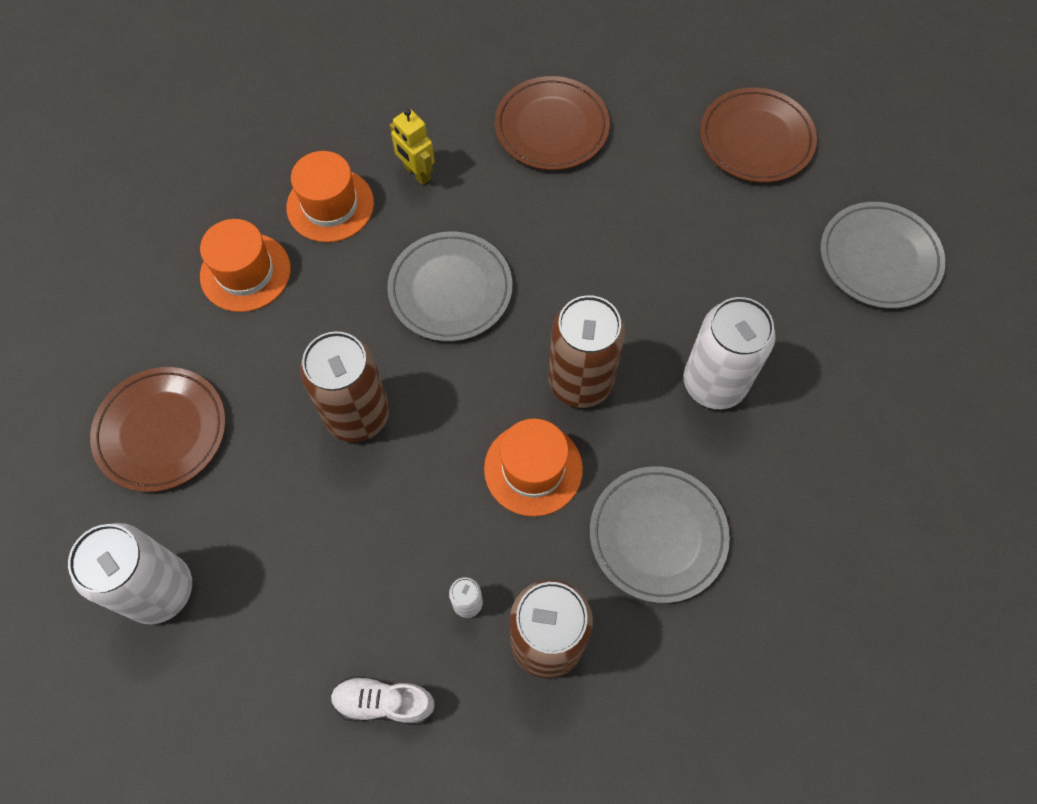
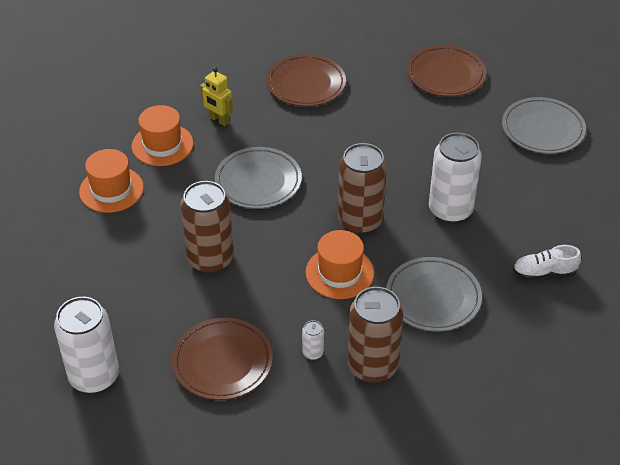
camera: 10 degrees left, 20 degrees down
(161, 431) = (73, 286): brown plate -> brown plate (222, 362)
(384, 702) = (268, 416): white shoe -> white shoe (544, 273)

